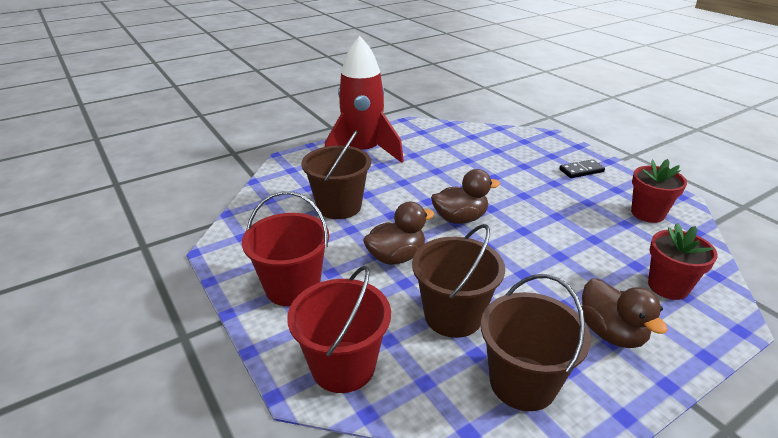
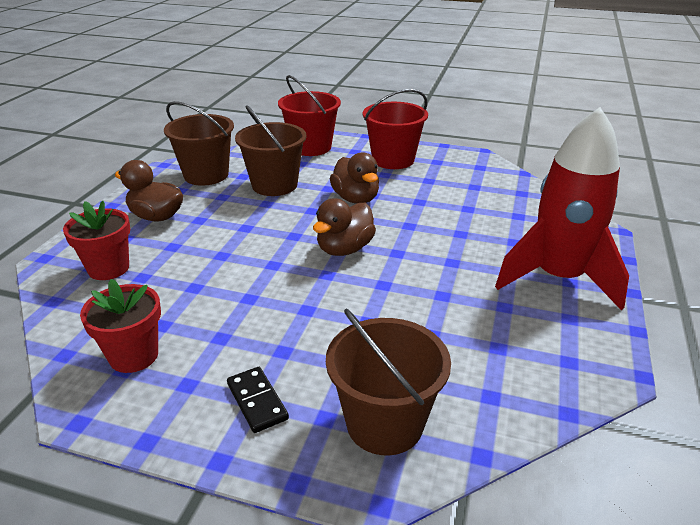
camera: 140 degrees right, 0 degrees up
(339, 206) = (461, 212): brown bucket -> brown bucket (384, 423)
(396, 257) = (356, 199): brown duck -> brown duck turned 45 degrees counterclockwise
(581, 171) = (257, 401): black domino -> black domino turned 60 degrees counterclockwise

